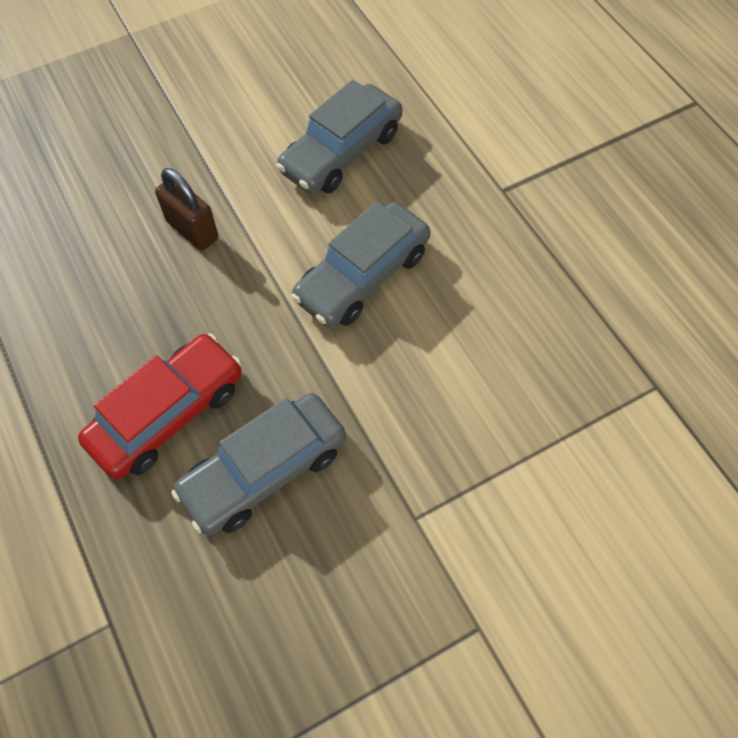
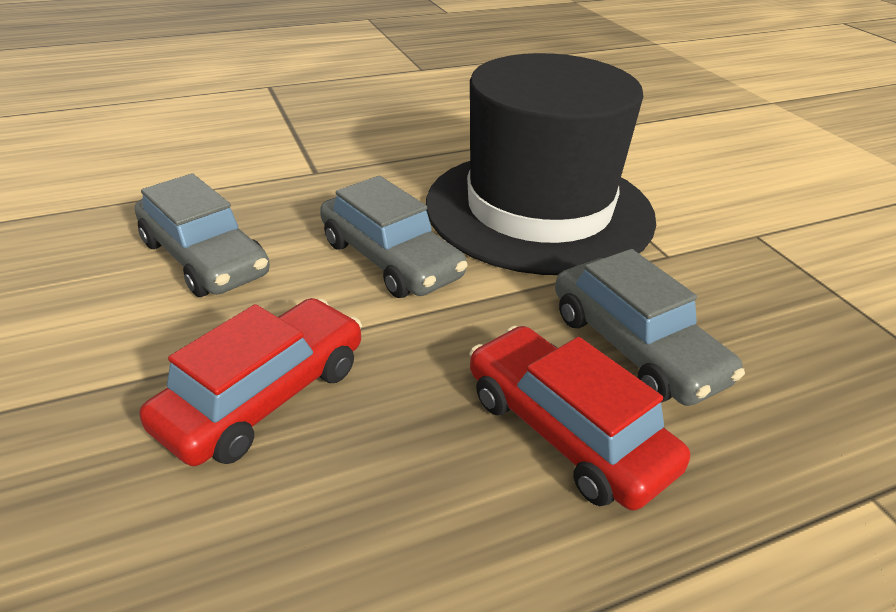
camera: 85 degrees left, 25 degrees down
(192, 230) = (264, 396): brown padlock -> red car
(479, 394) = (539, 209): none -> black hat

